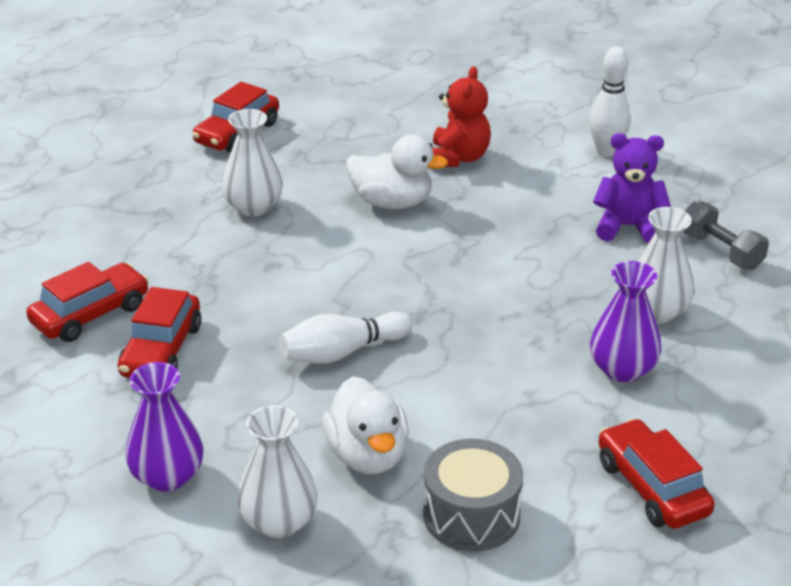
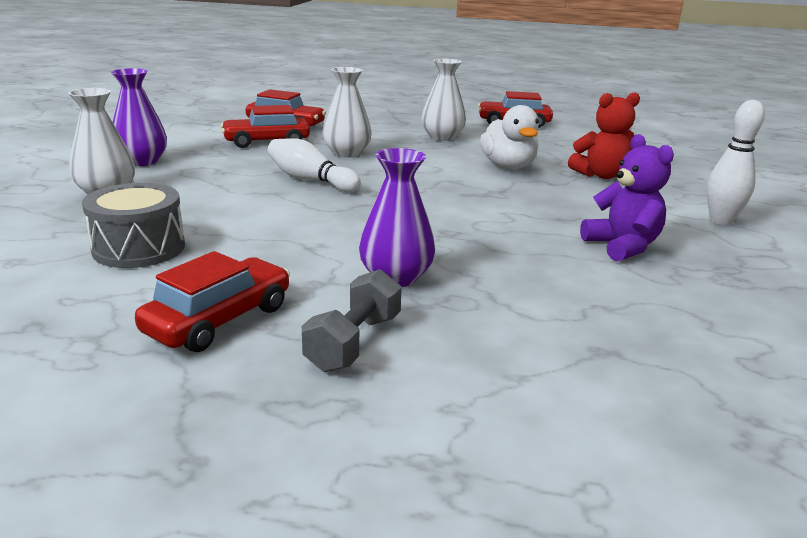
camera: 60 degrees right, 10 degrees down
(367, 455) = (196, 205): white duck -> none
(657, 311) = (508, 279): white vase -> white vase (347, 153)
(721, 251) = (662, 297): grey dumbbell -> grey dumbbell (354, 342)

